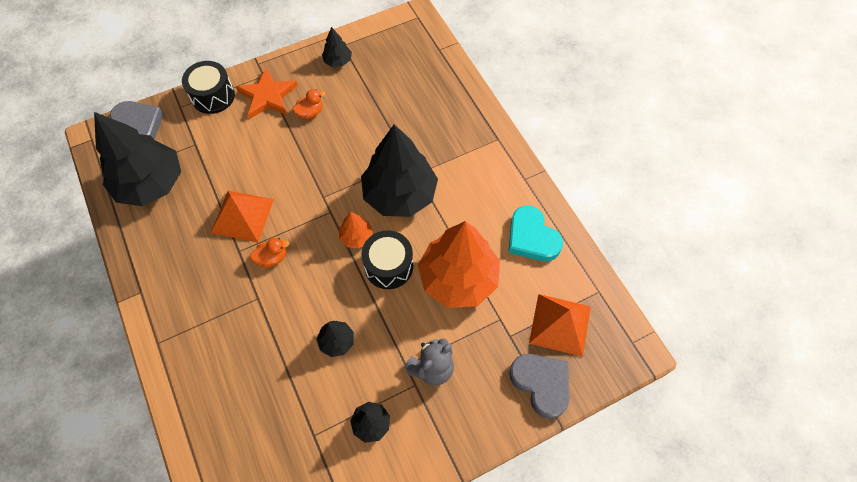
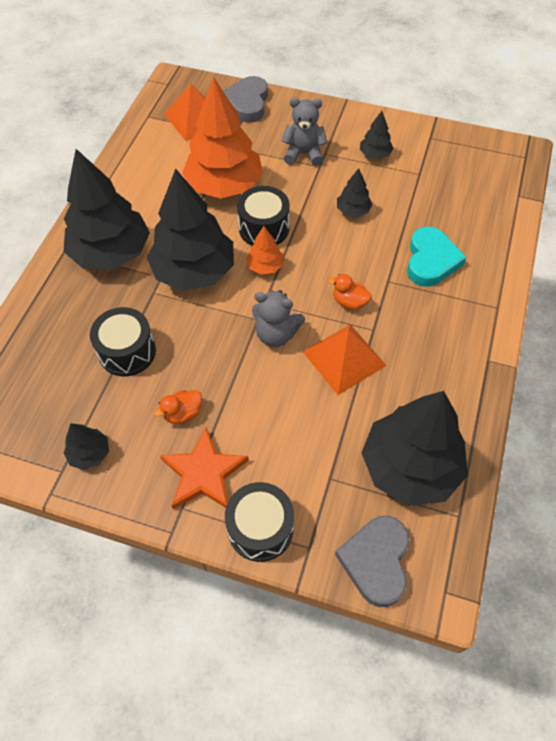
camera: 135 degrees left, 5 degrees down
(301, 196) = (276, 334): none -> grey teddy bear
(310, 113) = (183, 413): orange duck -> orange duck turned 45 degrees counterclockwise
(380, 117) = (127, 352): none -> black drum
(468, 162) = (111, 252): none -> black tree
(531, 237) = (142, 171): turquoise heart -> turquoise heart (431, 260)

